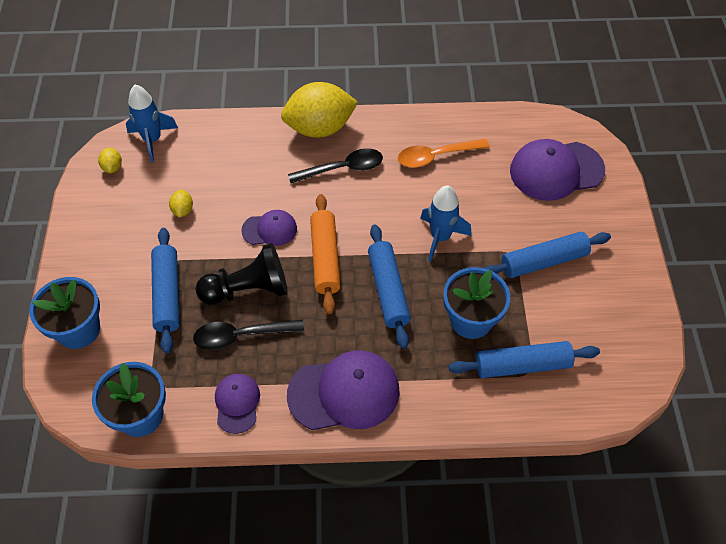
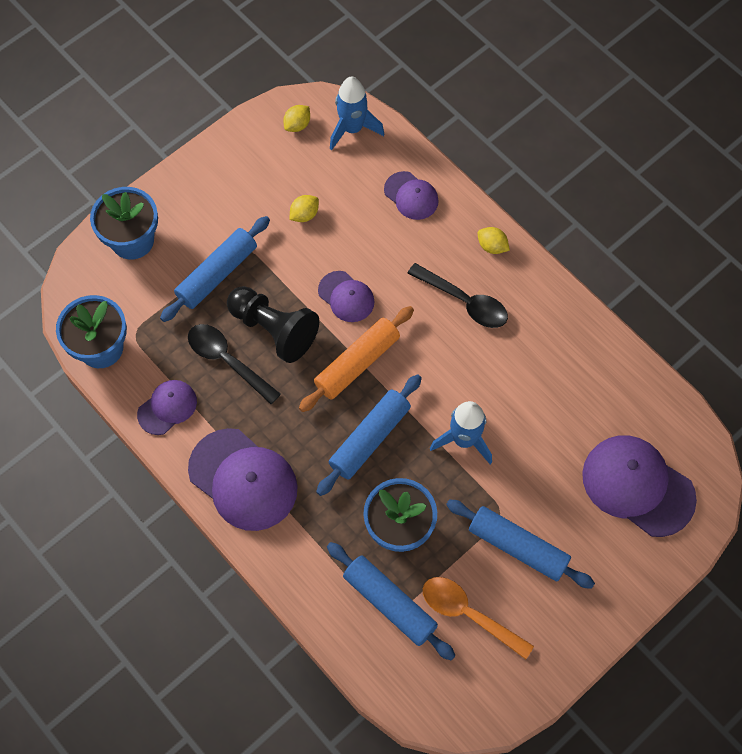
camera: 50 degrees right, 10 degrees up
(237, 143) = (411, 196): none -> purple cap
(320, 128) = (492, 246): yellow lemon -> yellow lemon, size x0.41
(436, 156) = (553, 368): orange spoon -> orange spoon (468, 614)

